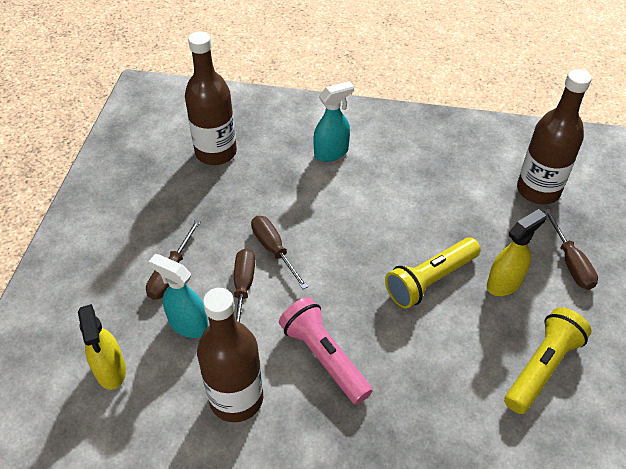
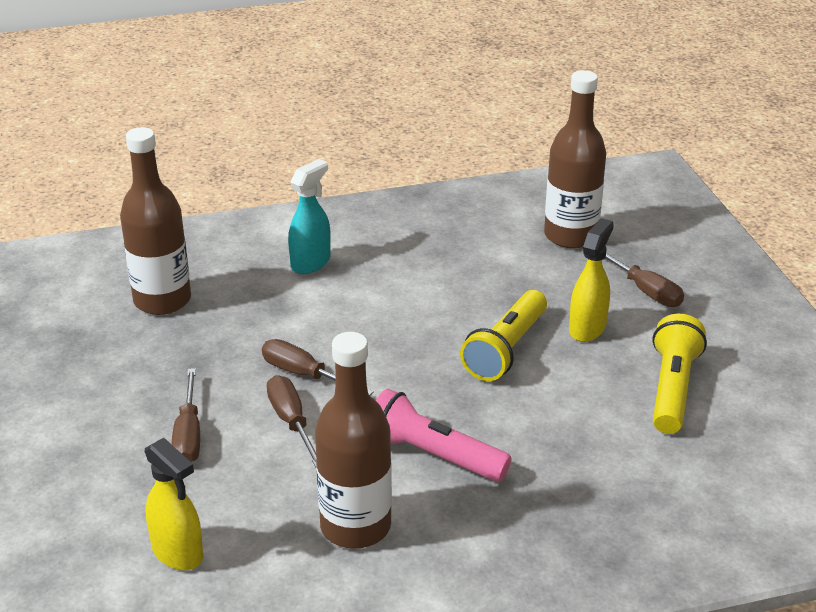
camera: 25 degrees left, 15 degrees down
(188, 324) = (246, 477): turquoise spray bottle -> none

